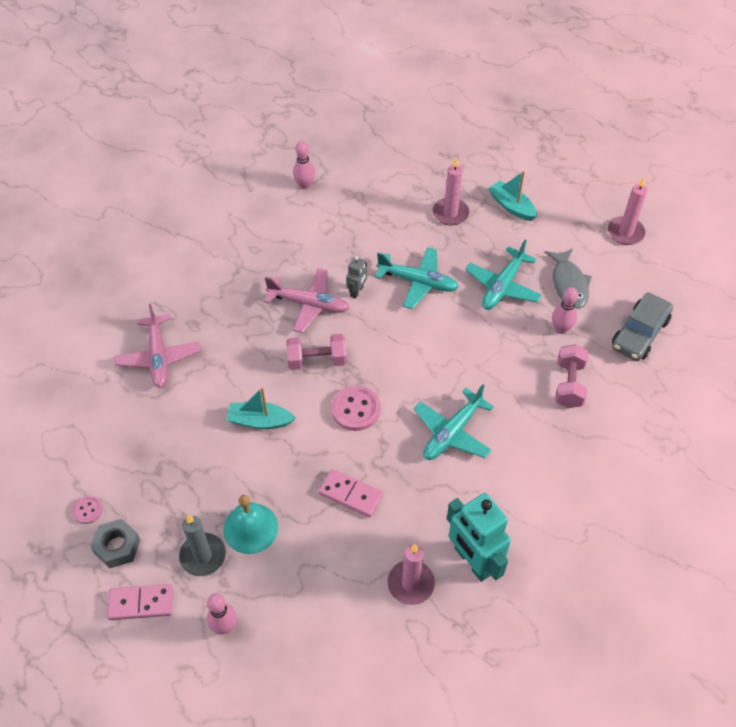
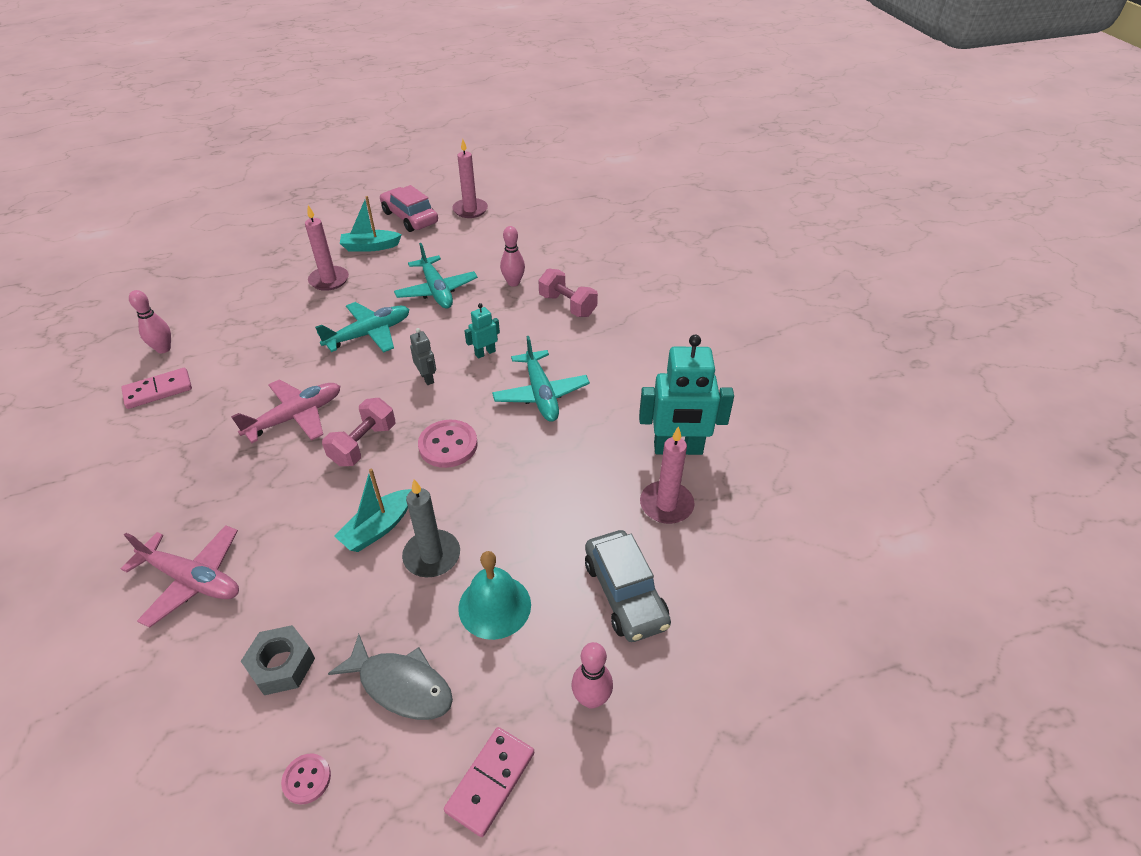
camera: 55 degrees left, 10 degrees down
(117, 546) = (391, 768): grey nut -> grey nut (281, 665)
(203, 556) = (487, 673): grey candle -> grey candle (432, 556)
(350, 494) = (534, 498): pink domino -> pink domino (158, 390)
(357, 291) = (326, 376): grey robot -> grey robot (427, 378)
(463, 367) = (485, 353): none -> turquoise robot
(569, 284) = (479, 258): grey fish -> grey fish (401, 685)
(573, 202) = (410, 217): none -> pink car
(639, 333) = (563, 249): grey car -> grey car (625, 593)

